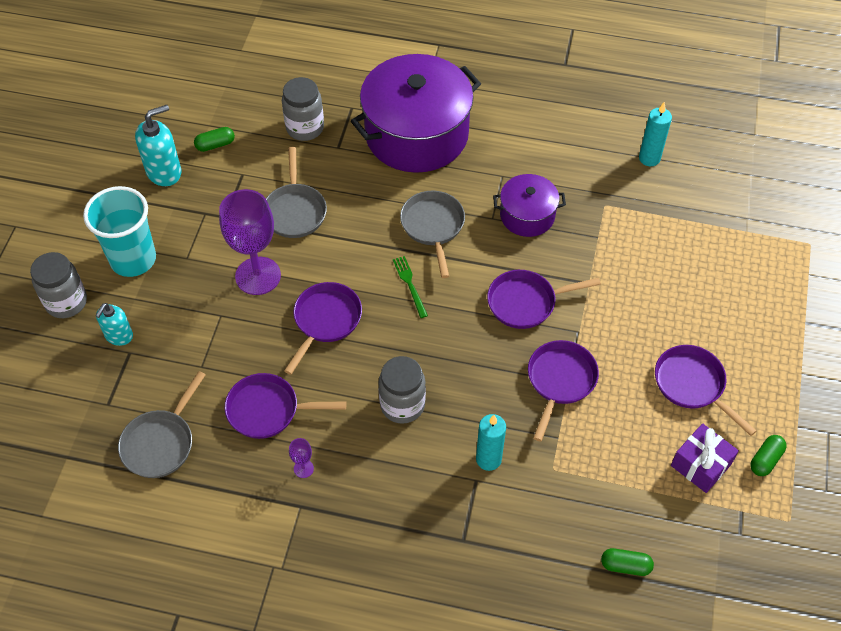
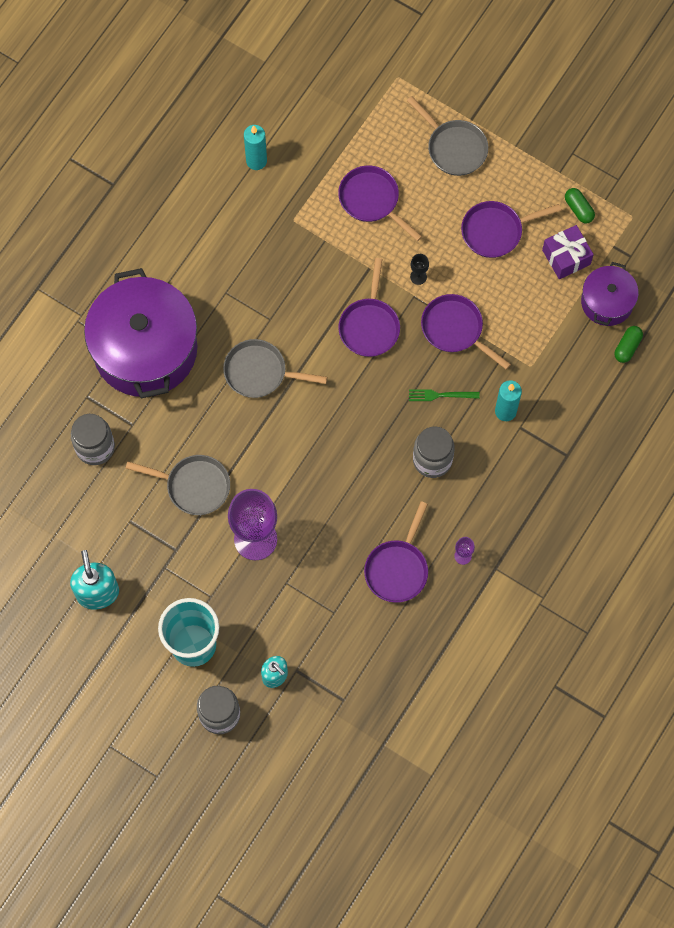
camera: 70 degrees left, 15 degrees up
(160, 443) = (397, 664): grey pan -> grey pan (454, 148)
(215, 145) = (82, 536): green capsule -> none
(325, 321) = (326, 495): purple pan -> purple pan (372, 200)
(410, 285) = (315, 413): green fork -> green fork (441, 395)
(527, 215) = (278, 289): purple pot -> purple pot (607, 302)
(601, 329) = (418, 277): none -> black goblet

